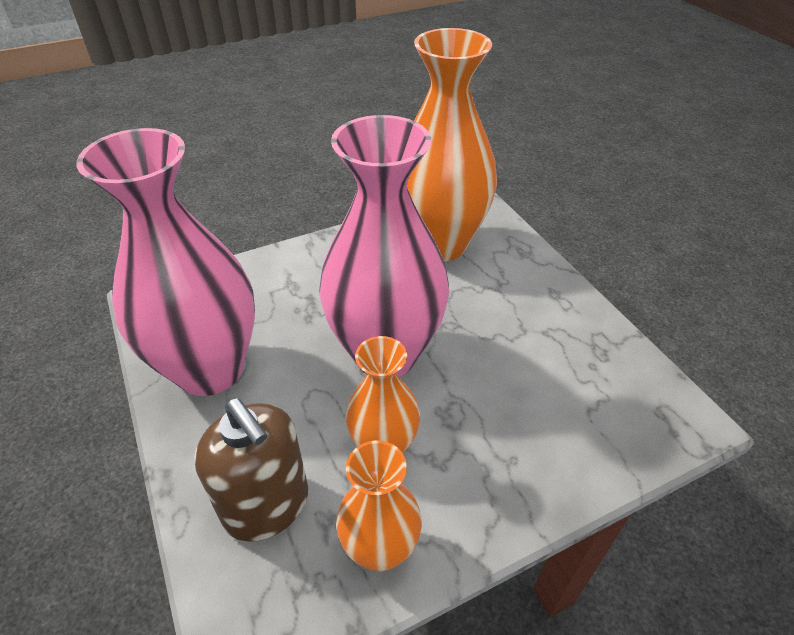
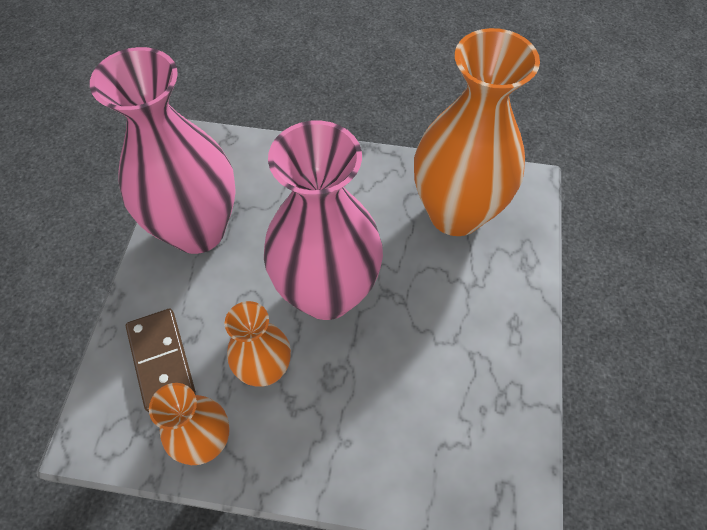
camera: 35 degrees right, 15 degrees up
(266, 505) = (161, 360): brown soap dispenser -> brown domino

